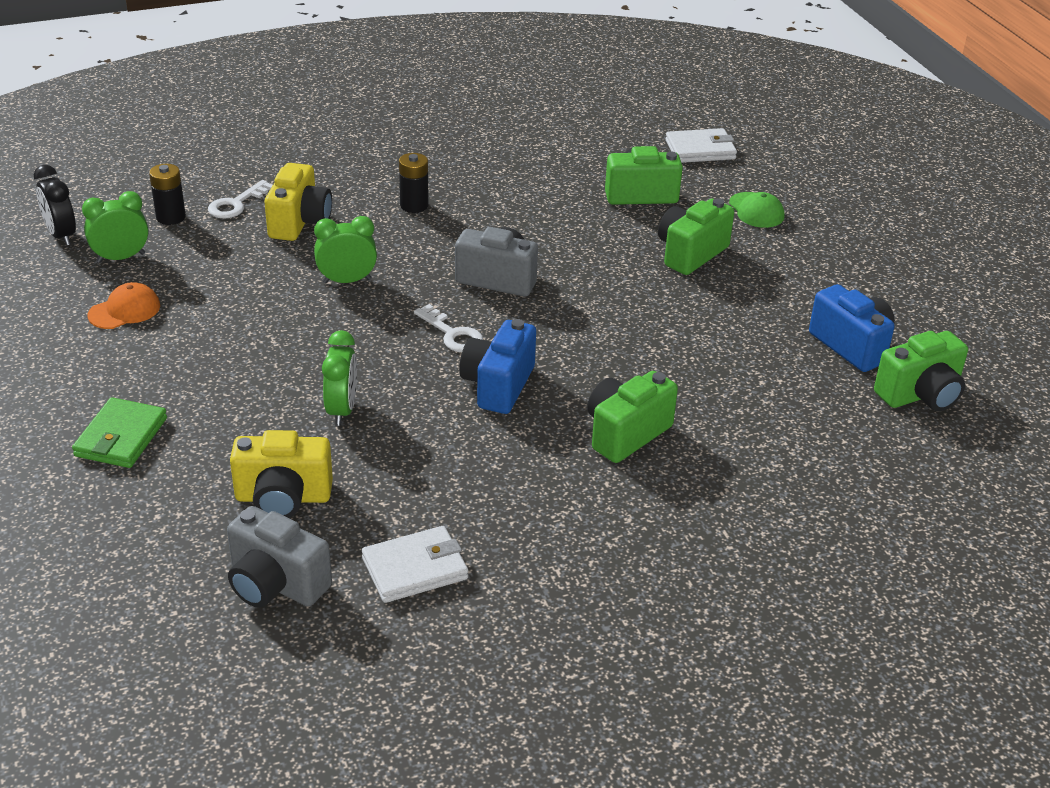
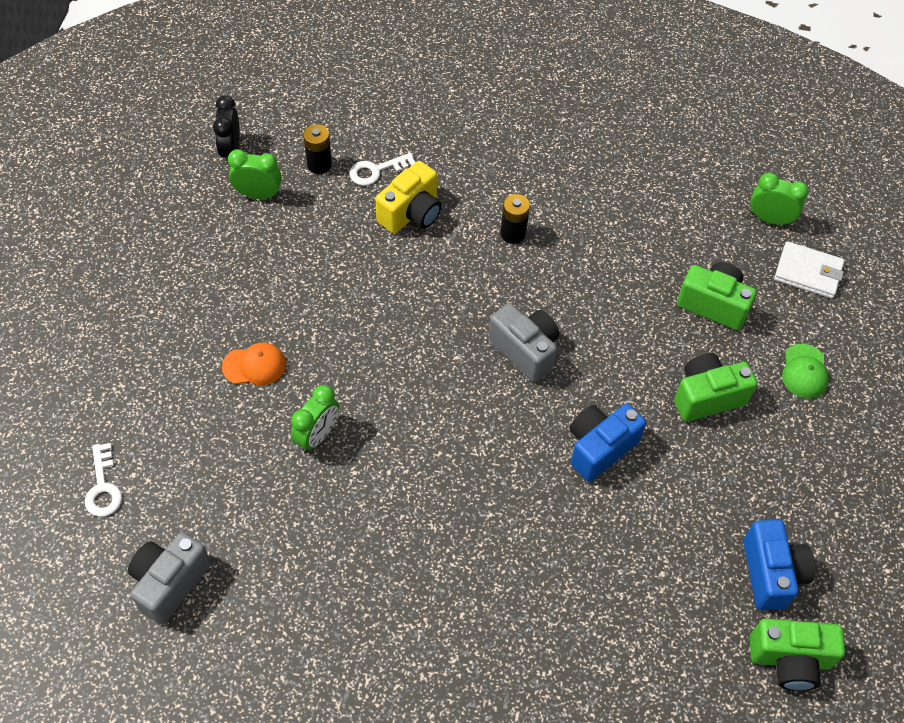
camera: 30 degrees right, 20 degrees up
(121, 437) = (153, 385): green wallet -> none
(124, 310) = (228, 254): orange cap -> orange cap (254, 365)
(275, 584) = (170, 583): grey camera -> grey camera turned 60 degrees clockwise
(283, 498) = (224, 503): yellow camera -> none
(347, 281) = (406, 297): green clock -> green clock (769, 219)
(415, 568) = (269, 621): white wallet -> none
(452, 334) = (449, 395): white key -> white key (103, 487)
(498, 385) = (447, 469): blue camera -> blue camera (599, 448)
(626, 433) = (511, 571): green camera -> none

